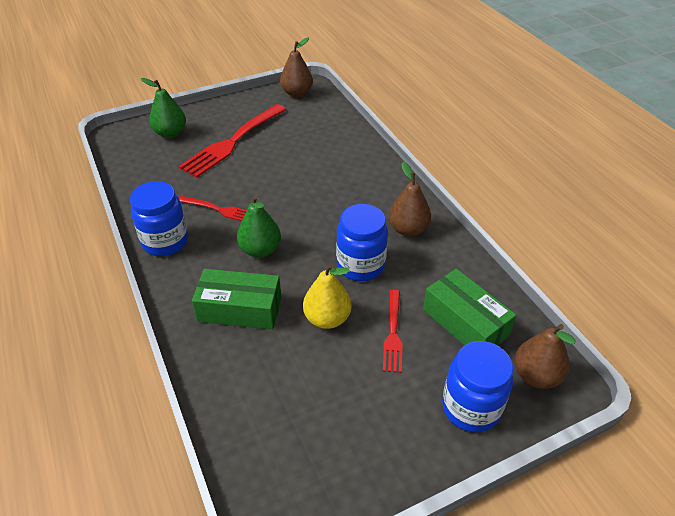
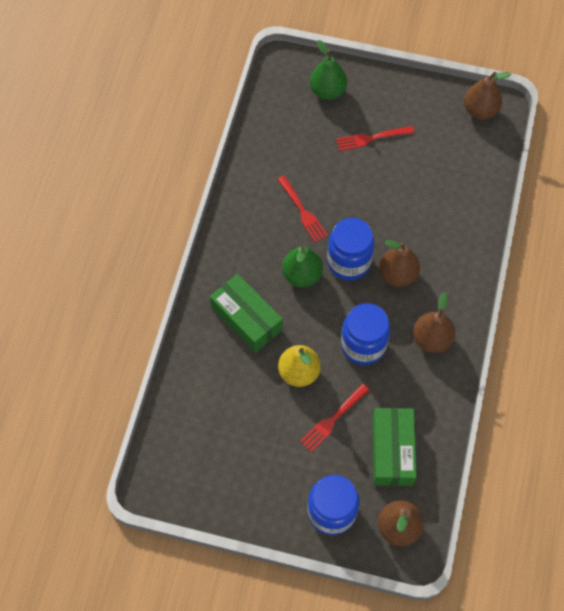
camera: 40 degrees right, 20 degrees up
(165, 242) = (240, 216): blue jar -> blue jar (348, 262)
(233, 141) = (372, 138): red fork -> red fork, size x0.54
(338, 206) = (397, 274): none -> brown pear

